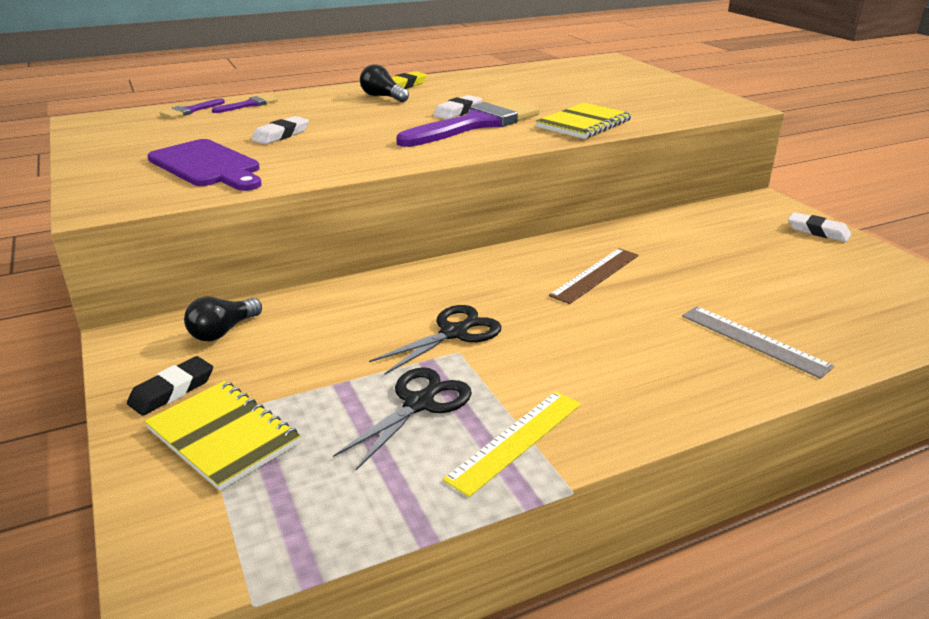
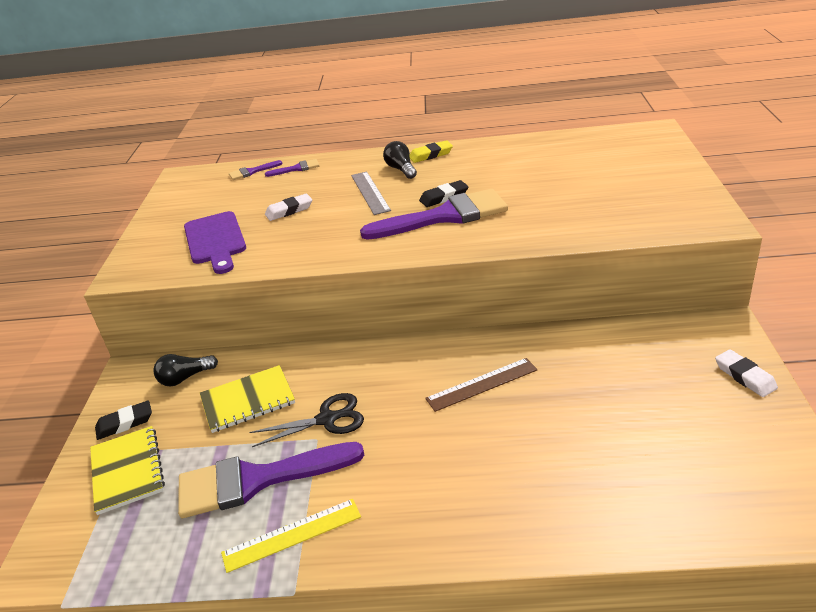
camera: 30 degrees right, 5 degrees up
(420, 403) = (256, 480): black scissors -> purple brush
(458, 112) = (444, 197): white eraser -> black eraser
(584, 123) = (537, 228): yellow notebook -> yellow notebook (248, 400)
(754, 340) = (556, 493): grey ruler -> grey ruler (370, 192)

